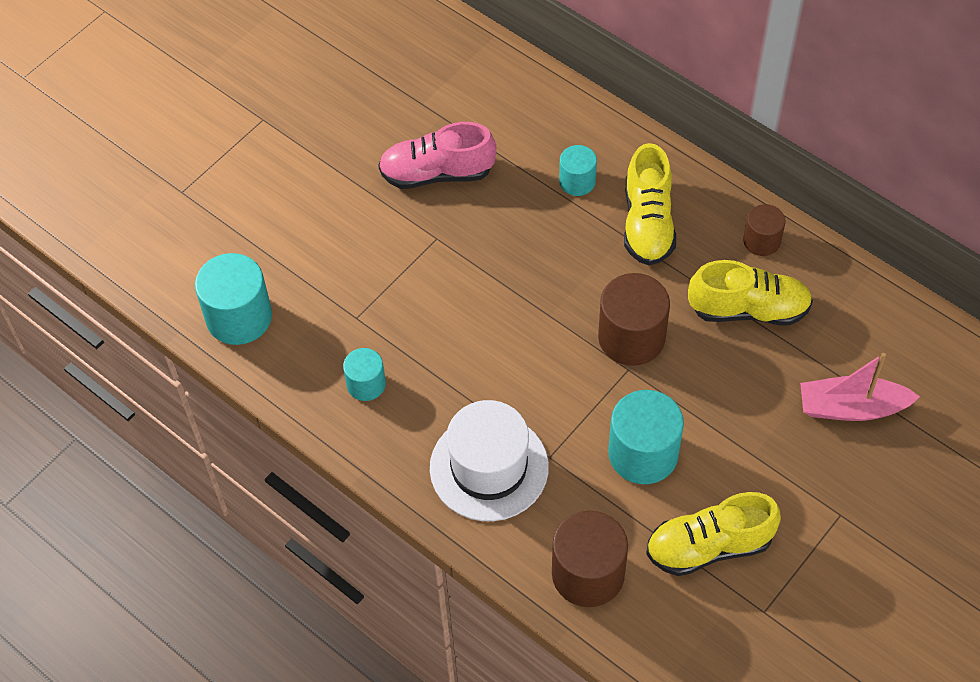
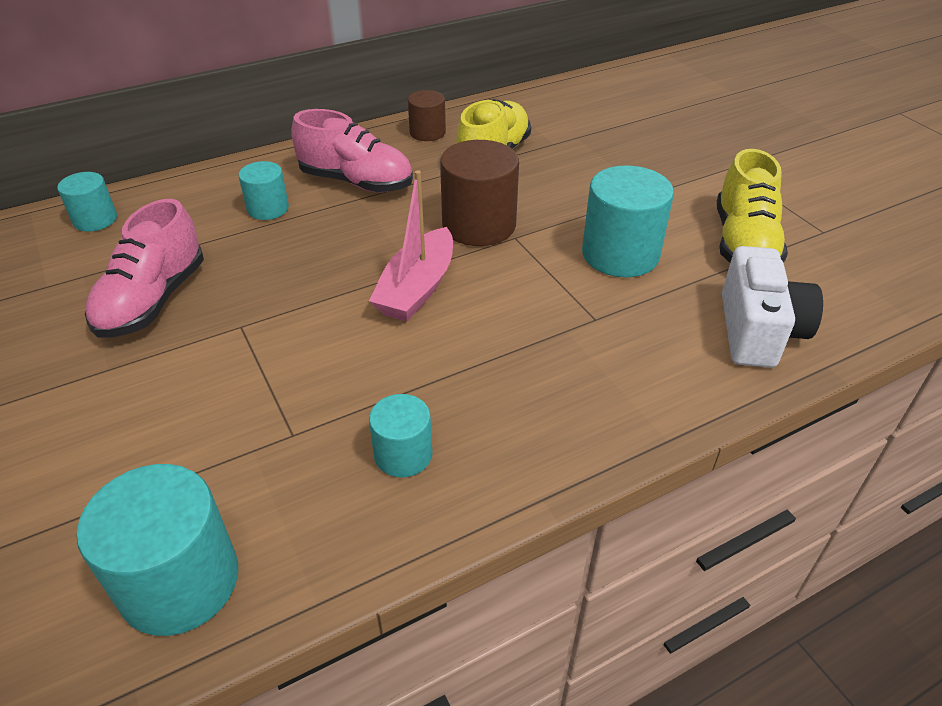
camera: 70 degrees left, 15 degrees down
(489, 467) = (588, 371): white hat -> none
(505, 81) = (95, 220): none -> turquoise cylinder
(588, 574) = (758, 331): brown cylinder -> white camera
(647, 223) = (356, 182): yellow shoe -> pink shoe
(851, 408) = (623, 136): pink boat -> pink boat (417, 288)

